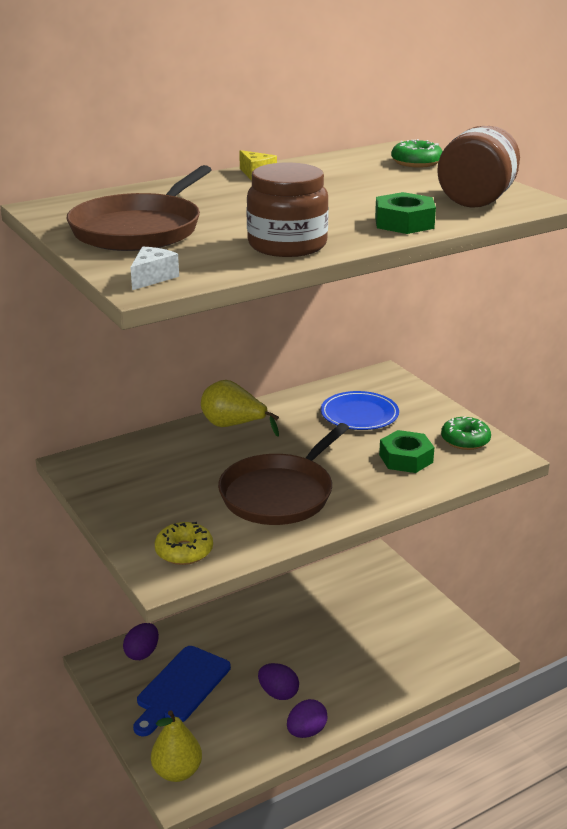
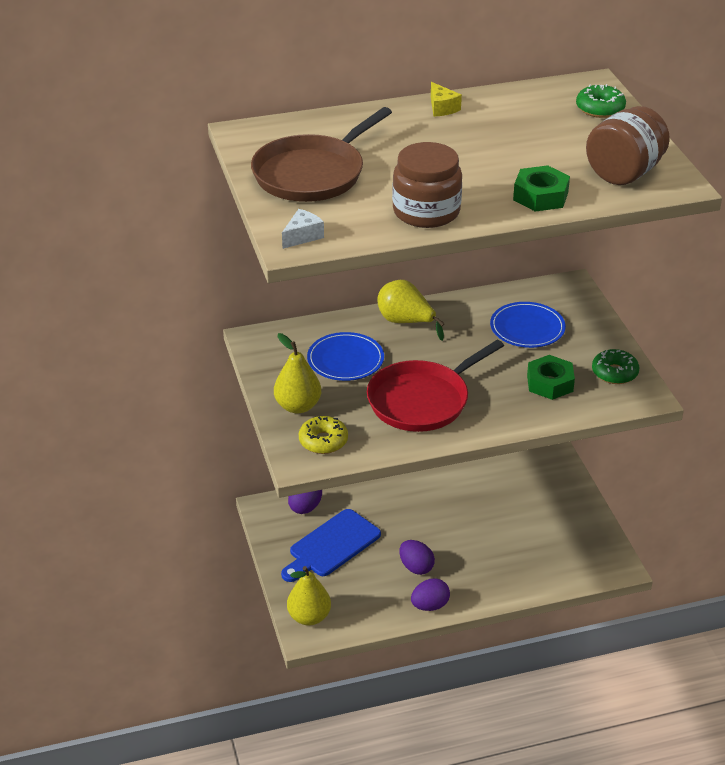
camera: 15 degrees right, 10 degrees up
(143, 520) = (298, 406): none -> yellow pear
(181, 468) = (345, 360): none -> blue plate
(280, 494) = (422, 400): brown pan -> red pan

